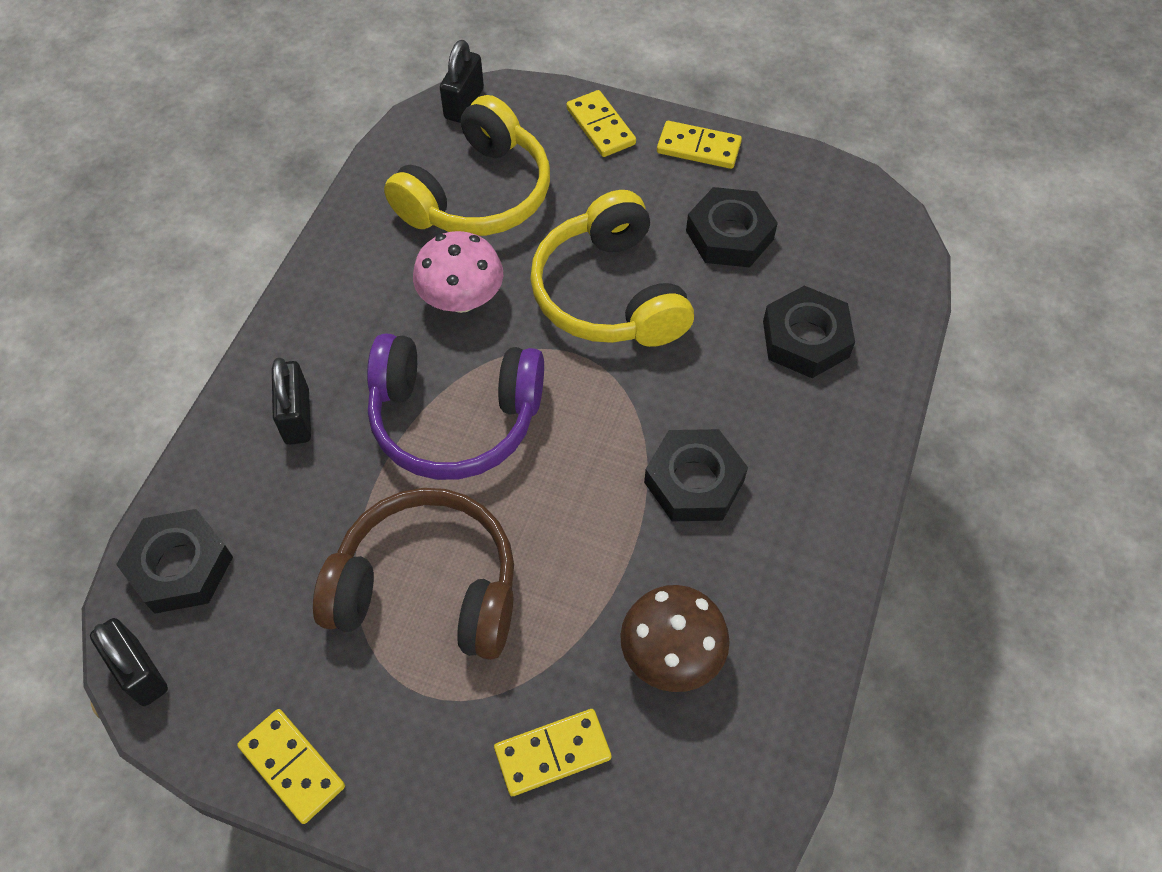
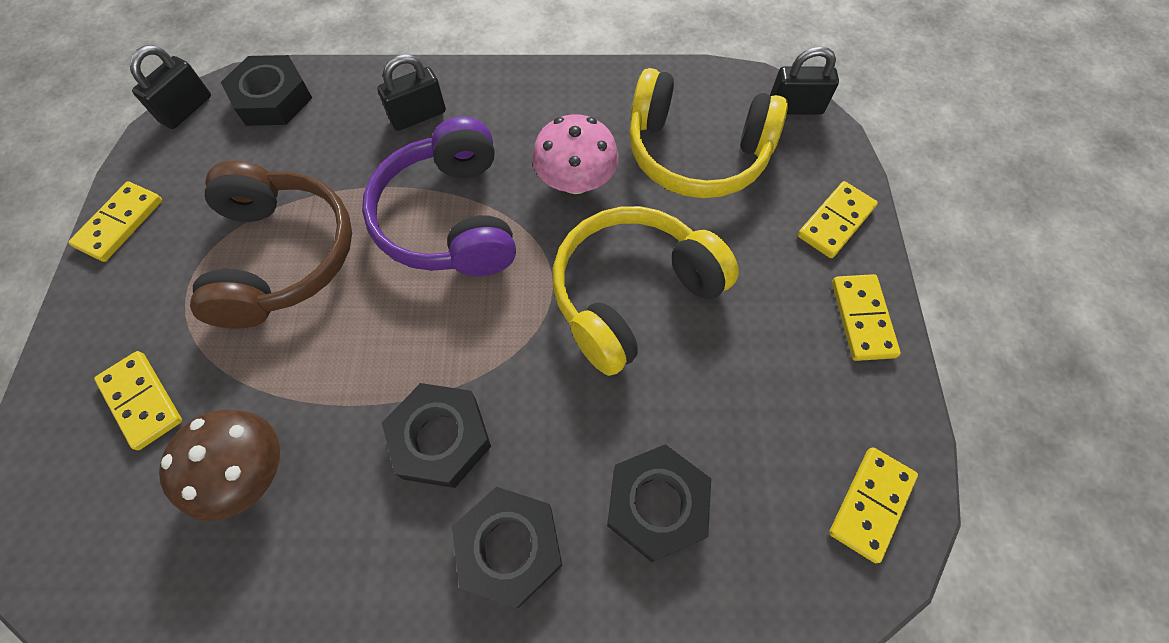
camera: 70 degrees right, 5 degrees up
(729, 235) = (760, 384): black nut -> black nut (509, 547)
(848, 206) = (871, 504): none -> yellow domino

